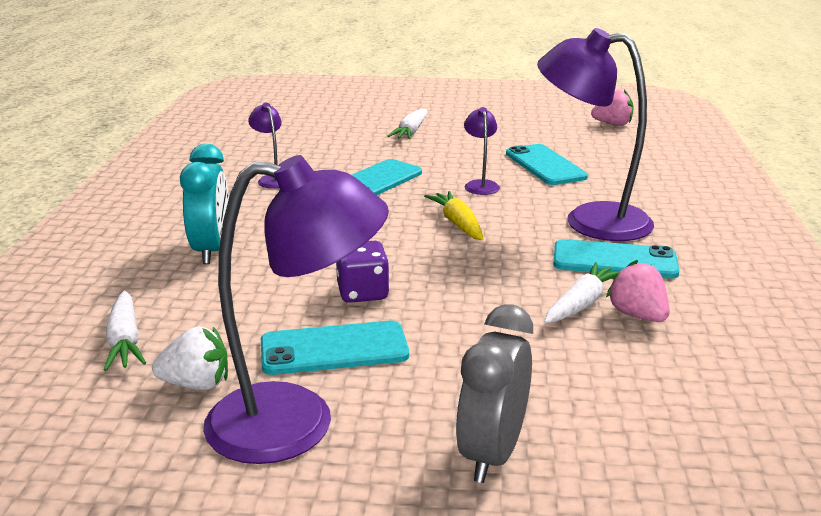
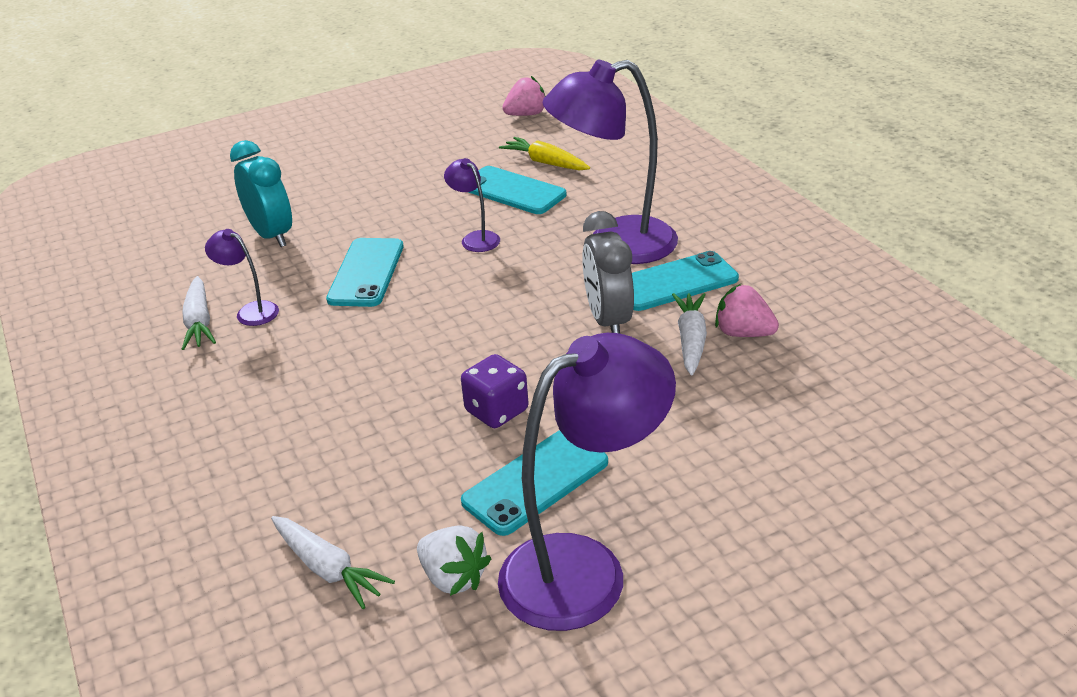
camera: 30 degrees left, 10 degrees up
(196, 384) = (453, 577): white strawberry -> white strawberry turned 75 degrees clockwise
(212, 250) = (291, 427): turquoise clock -> turquoise clock (272, 235)
(411, 132) = (333, 192): white carrot -> white carrot (199, 321)
(458, 224) = (502, 295): yellow carrot -> yellow carrot (546, 163)
(492, 454) = (759, 516): grey clock -> grey clock (608, 320)

